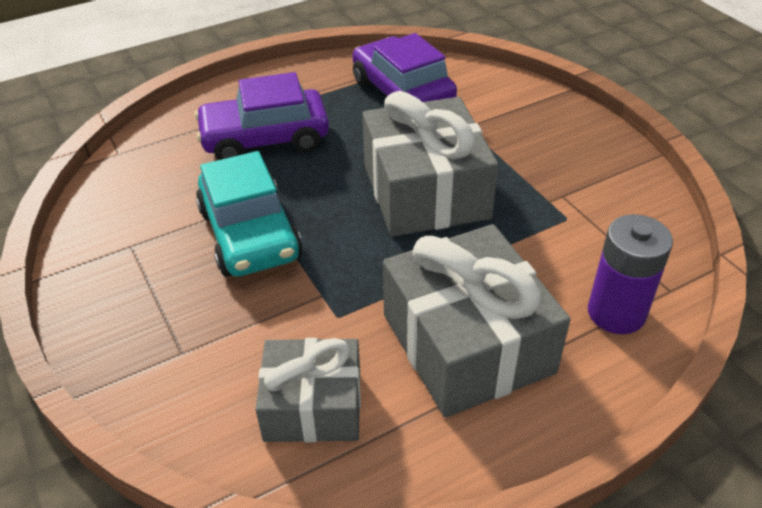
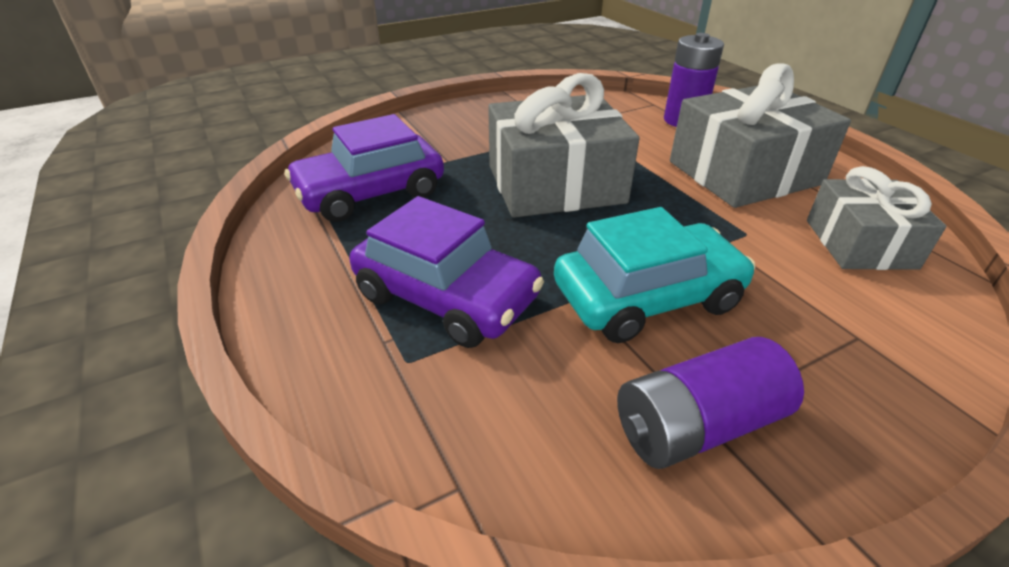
camera: 90 degrees left, 5 degrees down
(126, 242) = (697, 425): none -> purple battery
(265, 139) = (446, 297): purple car -> purple car turned 45 degrees counterclockwise

